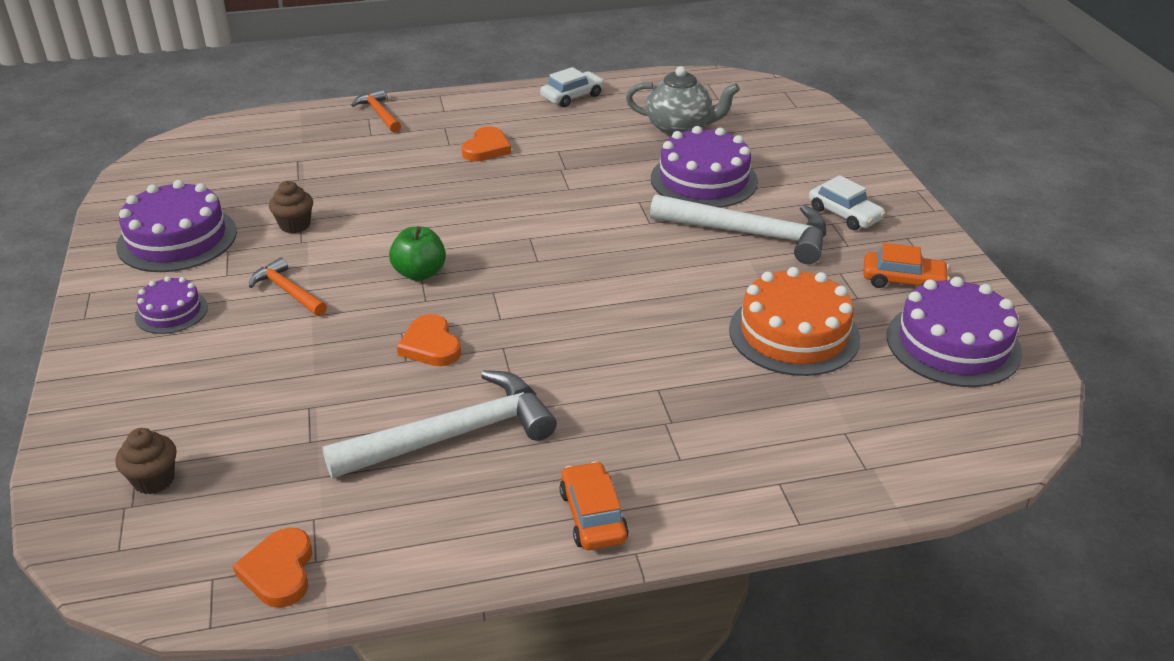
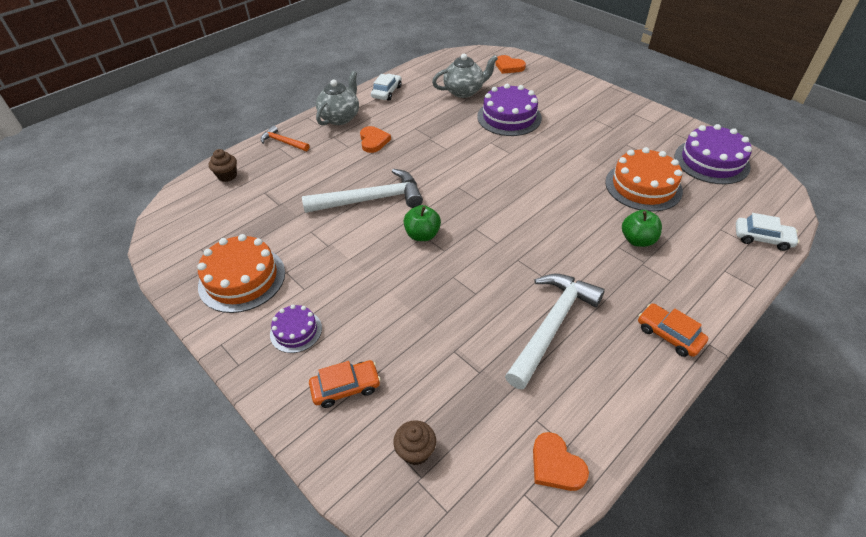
camera: 30 degrees left, 10 degrees up
(177, 239) = (242, 279): purple cake -> orange cake
(288, 291) = (357, 282): orange hammer -> none
(295, 225) = (311, 236): brown cupcake -> brown cupcake (227, 176)
(430, 345) = (478, 277): orange heart -> orange heart (509, 67)
(478, 108) = (340, 117): none -> grey teapot
(696, 393) = (637, 240): none -> green apple
(749, 234) = (564, 139): white hammer -> white hammer (370, 199)
(844, 214) = (594, 111): white car -> white car (762, 238)
(903, 280) = (656, 137): orange car -> orange car (346, 387)

